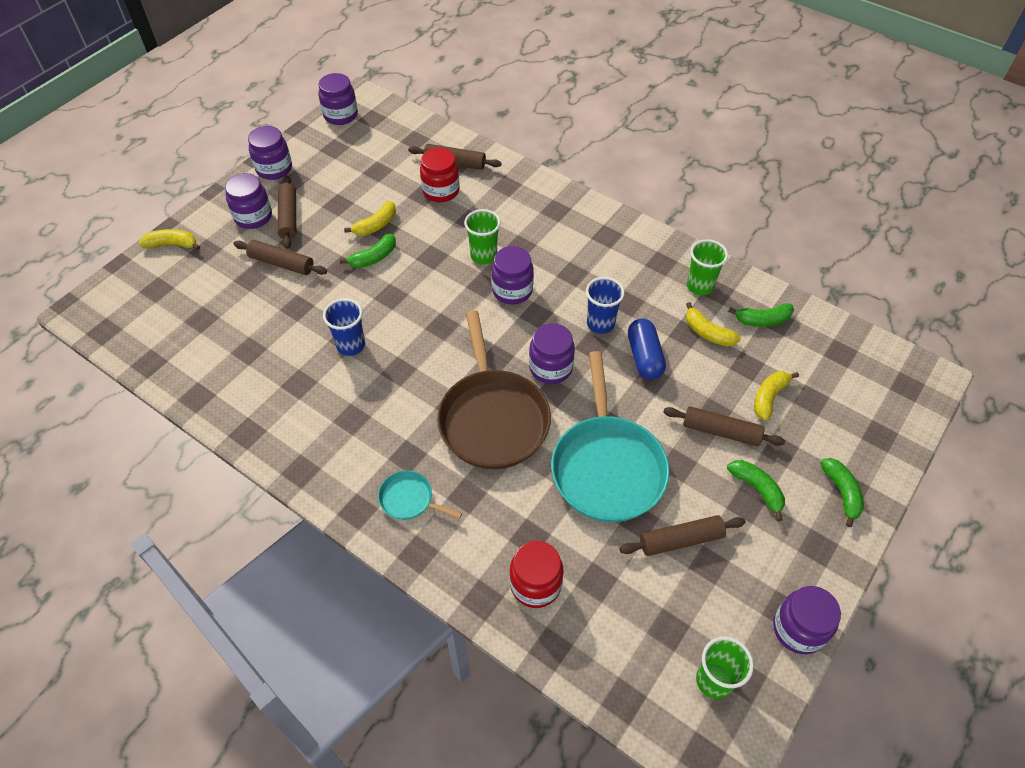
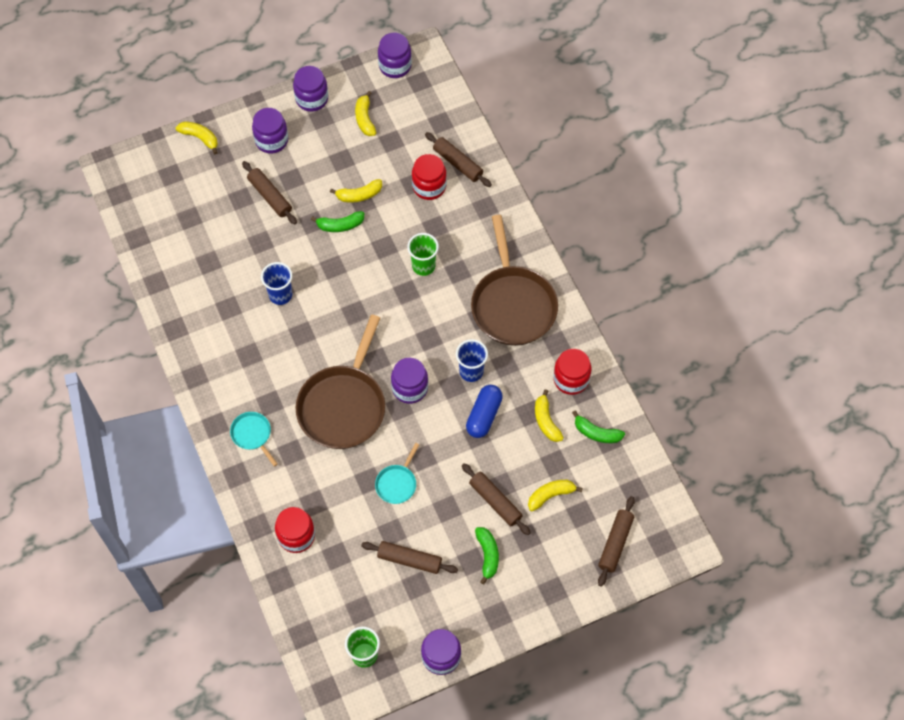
camera: 30 degrees right, 10 degrees up
(288, 217) = (298, 154): brown rolling pin -> brown rolling pin (615, 543)
(339, 164) = (365, 119): none -> yellow banana
(512, 290) = (425, 308): purple jar -> none
(594, 250) = (512, 304): none -> brown pan
(607, 467) = (397, 483): turquoise pan -> turquoise pan, size x0.45
(700, 286) = (571, 379): green cup -> red jar
(841, 492) = (544, 590): green banana -> none

